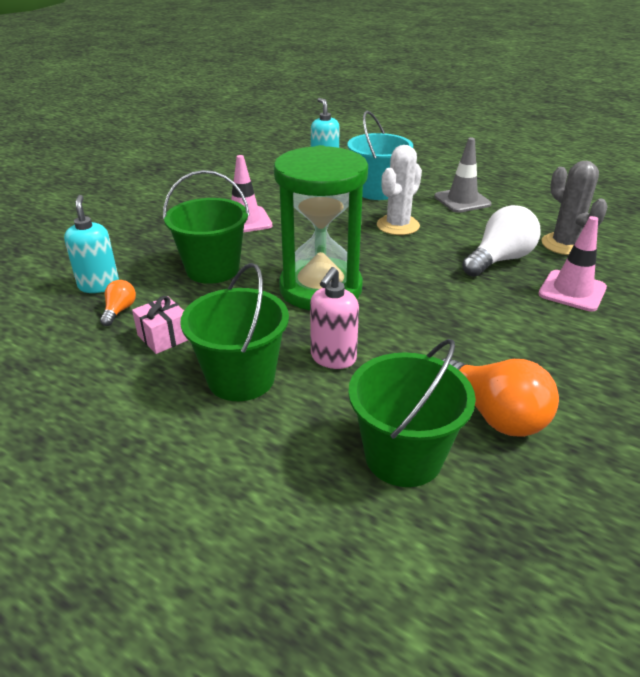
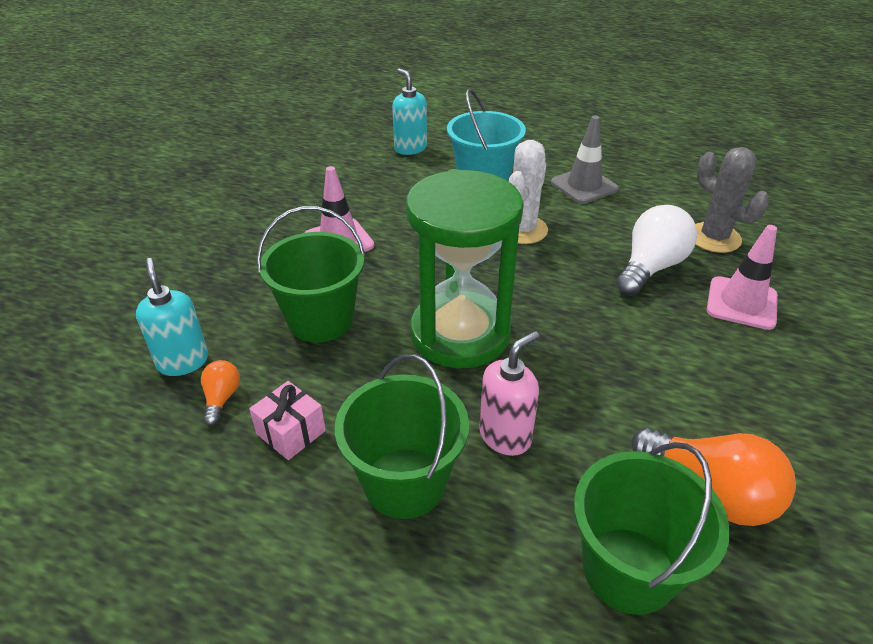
camera: 10 degrees left, 5 degrees up
(333, 358) = (505, 436): pink soap dispenser -> pink soap dispenser turned 150 degrees counterclockwise

